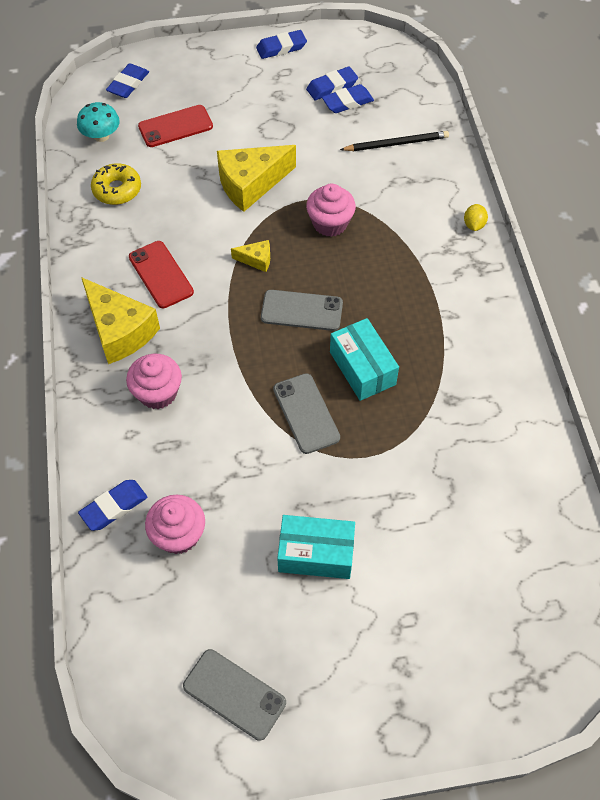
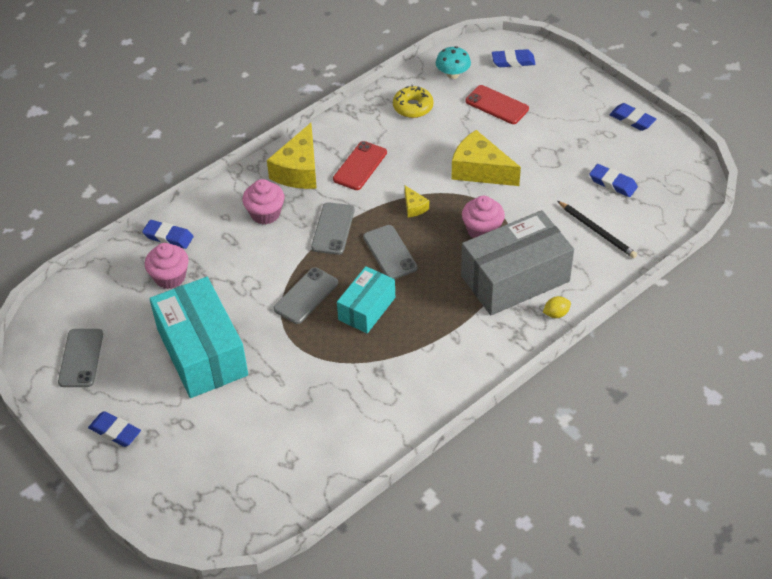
camera: 60 degrees right, 10 degrees down
(230, 342) = (333, 229): none -> grey phone
(316, 554) = (202, 352): turquoise box -> turquoise box, size x1.74
(332, 87) = (620, 167): blue eraser -> blue eraser (115, 431)
(409, 231) = (515, 278): none -> grey box

